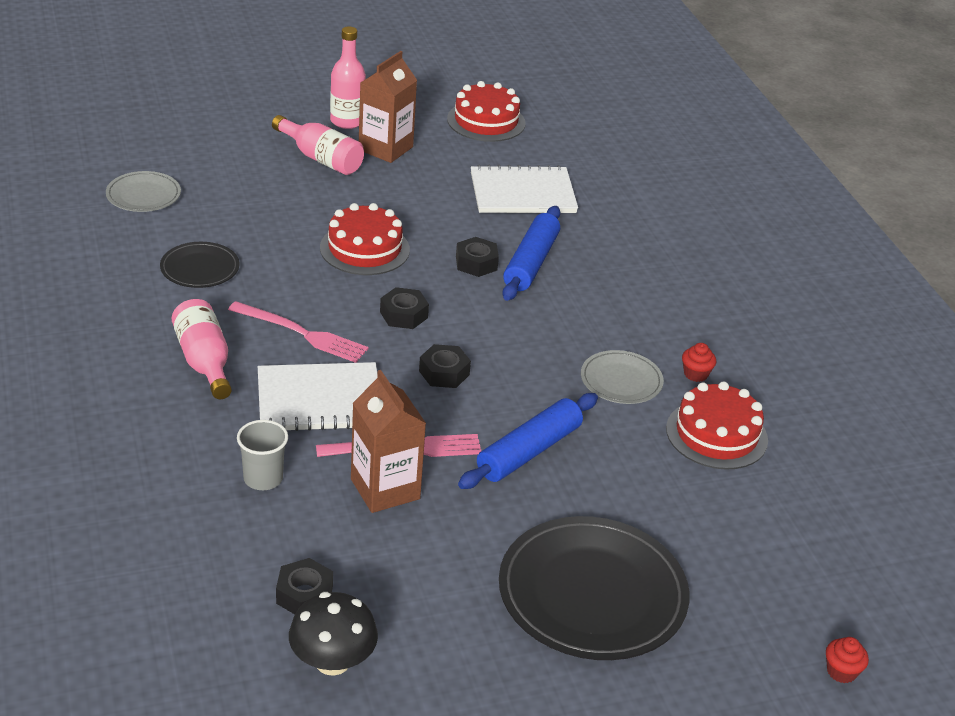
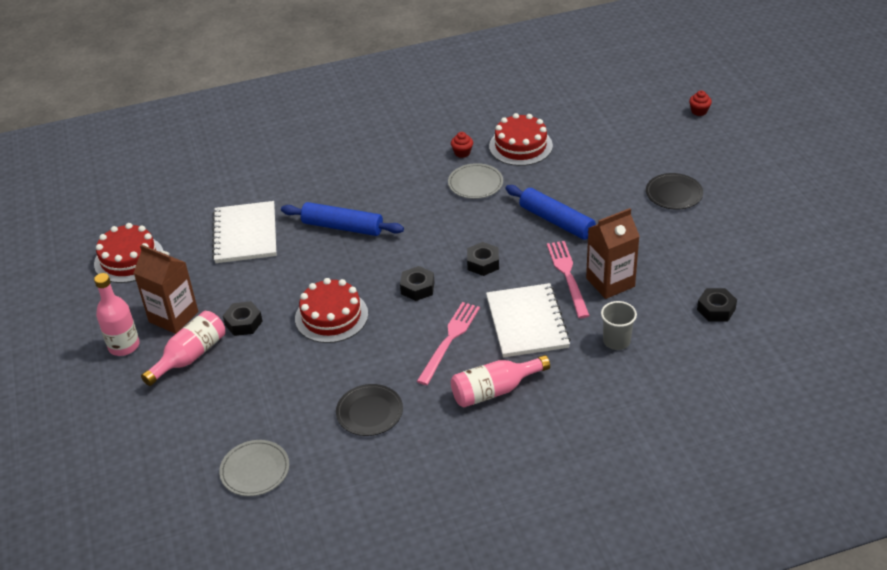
camera: 85 degrees left, 5 degrees up
(332, 661) = (764, 292): black mushroom -> none
(476, 263) = (346, 254): black nut -> black nut (243, 323)
(592, 594) = (674, 194): black plate -> black plate, size x0.51

